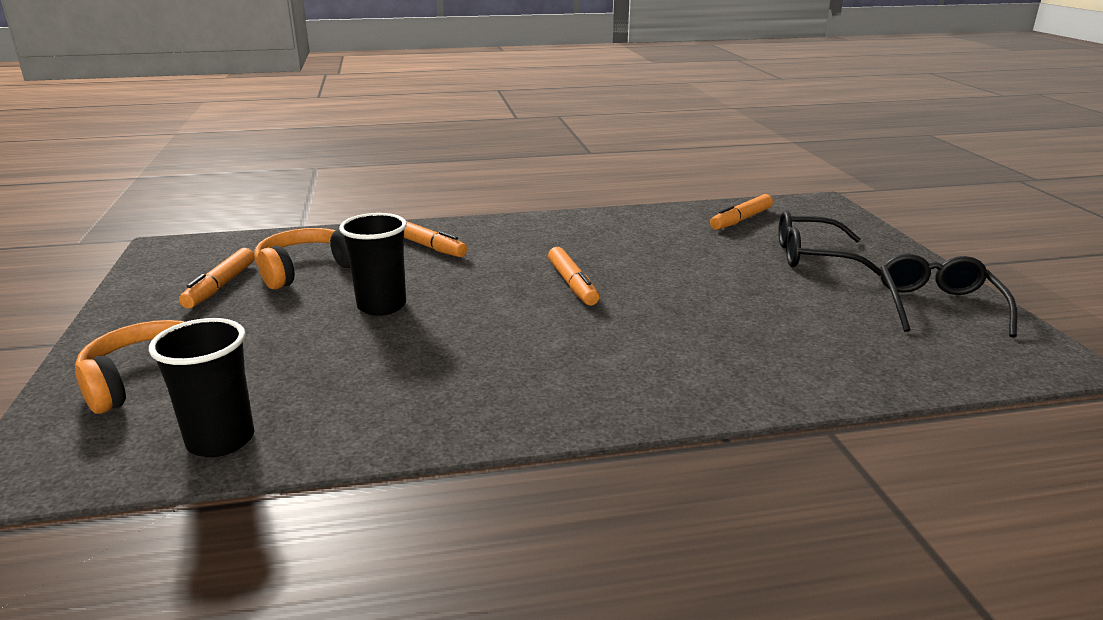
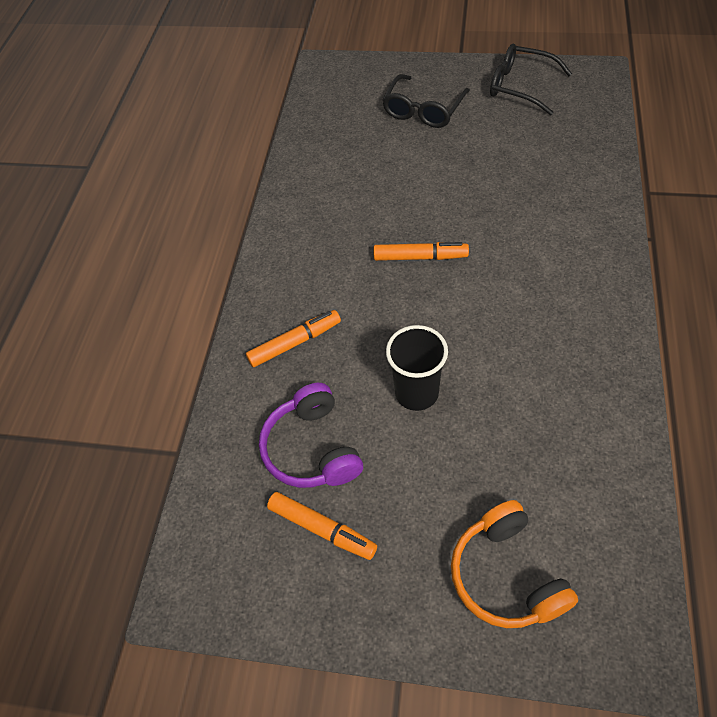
camera: 65 degrees left, 30 degrees up
(221, 440) = (613, 514): black cup -> none
(307, 270) = (312, 448): orange headphones -> purple headphones
(741, 220) = (336, 122): orange marker -> none

